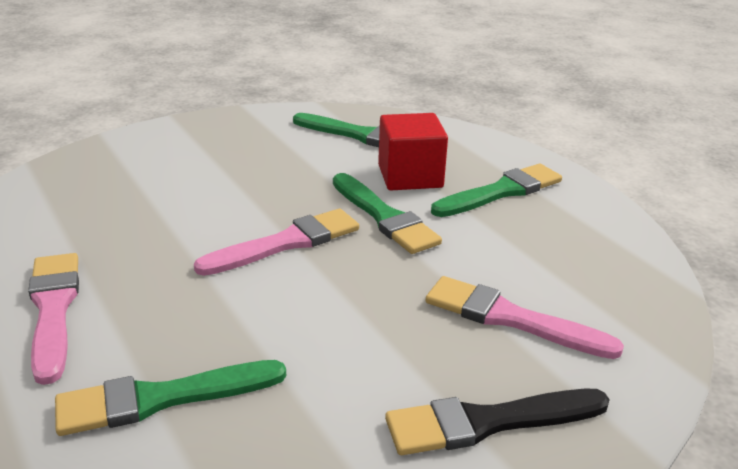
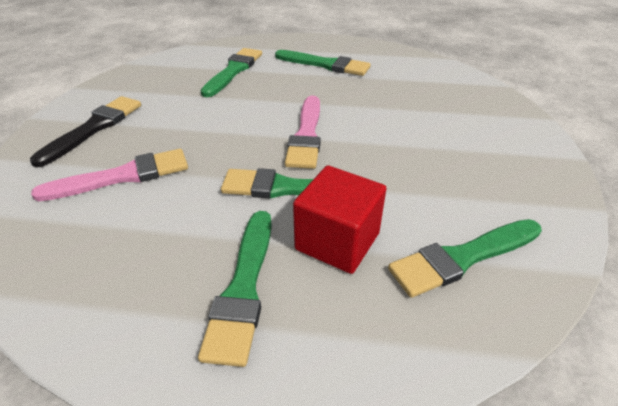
camera: 130 degrees right, 10 degrees up
(53, 309) = (325, 65): pink brush -> green brush

